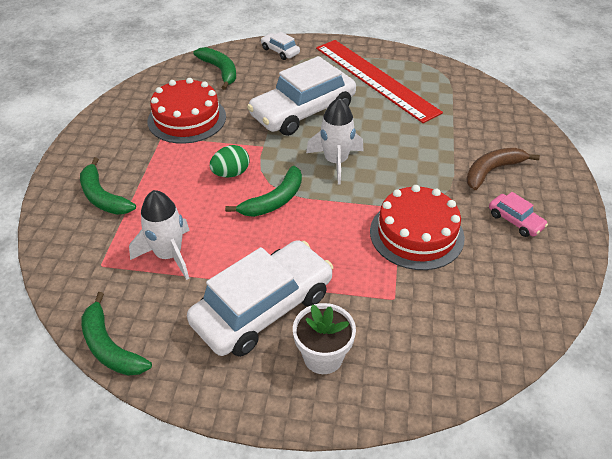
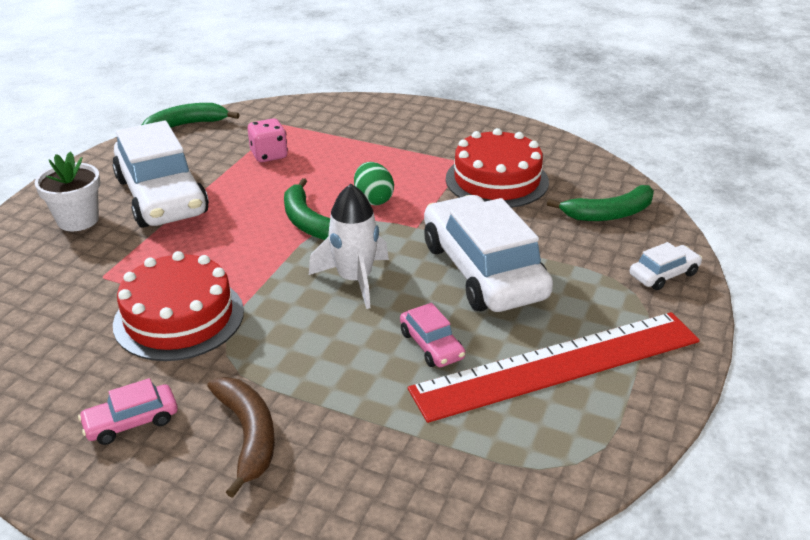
camera: 105 degrees right, 10 degrees down
(103, 197) = (376, 127): green banana -> none
(169, 255) = (269, 155): white rocket -> pink dice
(383, 121) = (431, 345): none -> pink car

